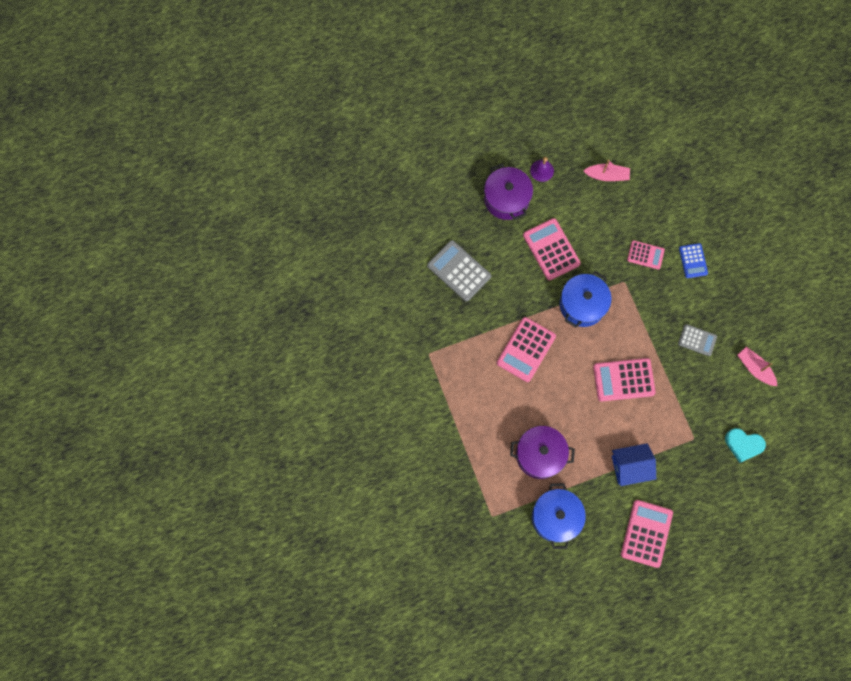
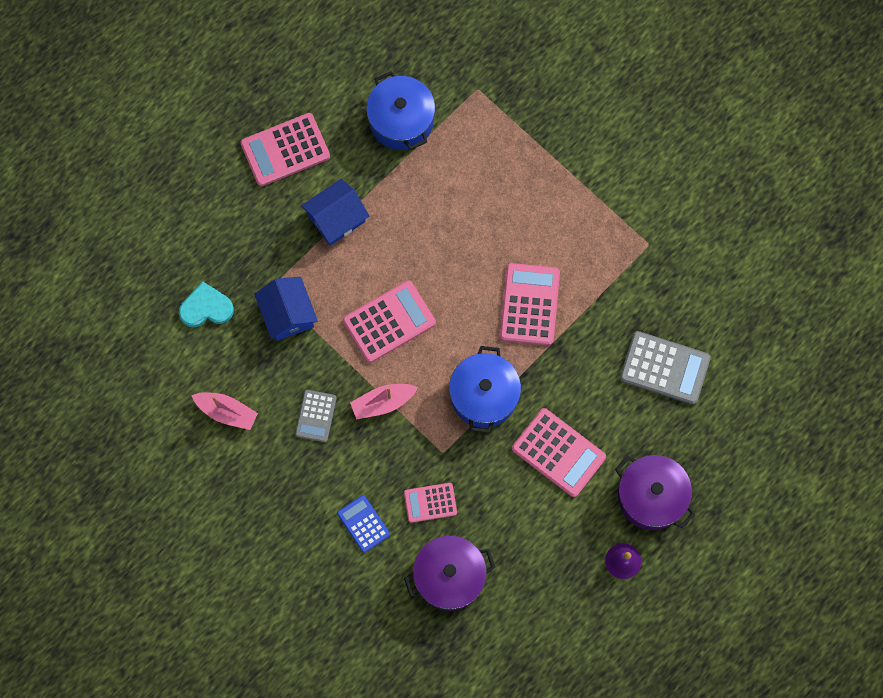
camera: 155 degrees right, 0 degrees up
(540, 455) = (453, 184): purple pot -> purple pot (449, 576)
(607, 175) = (531, 595): pink boat -> pink boat (383, 403)
(646, 533) = (285, 150): pink calculator -> pink calculator turned 75 degrees clockwise
(689, 415) = (288, 314): none -> blue house
(697, 340) = (316, 416): grey calculator -> grey calculator turned 75 degrees counterclockwise

